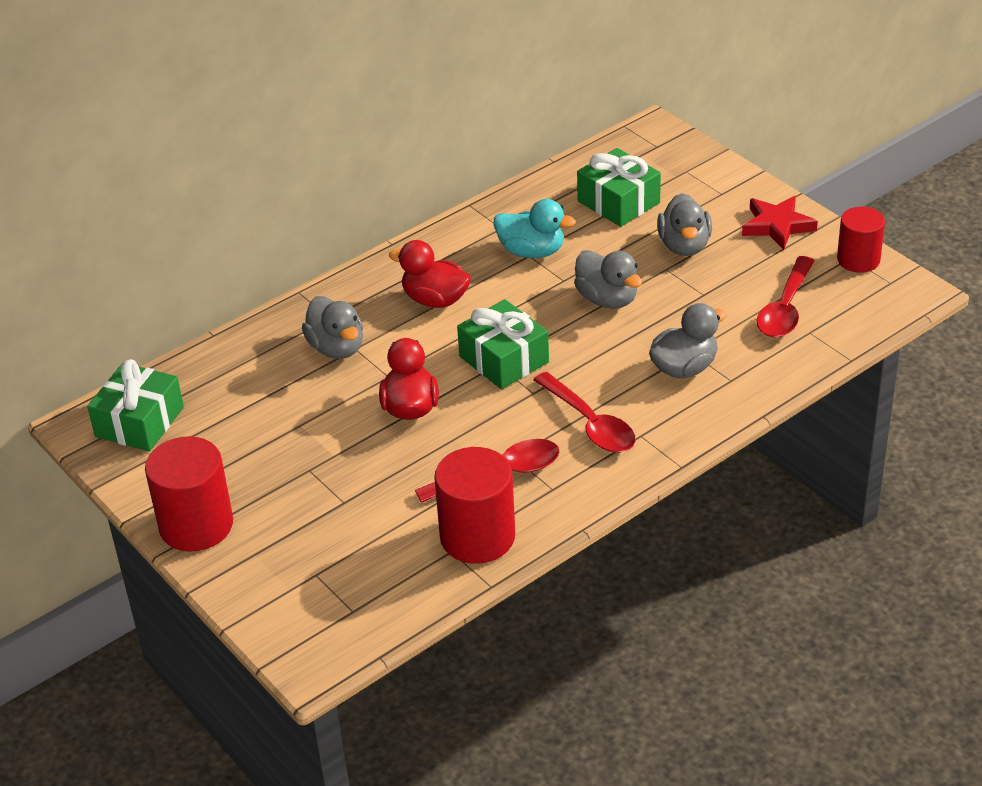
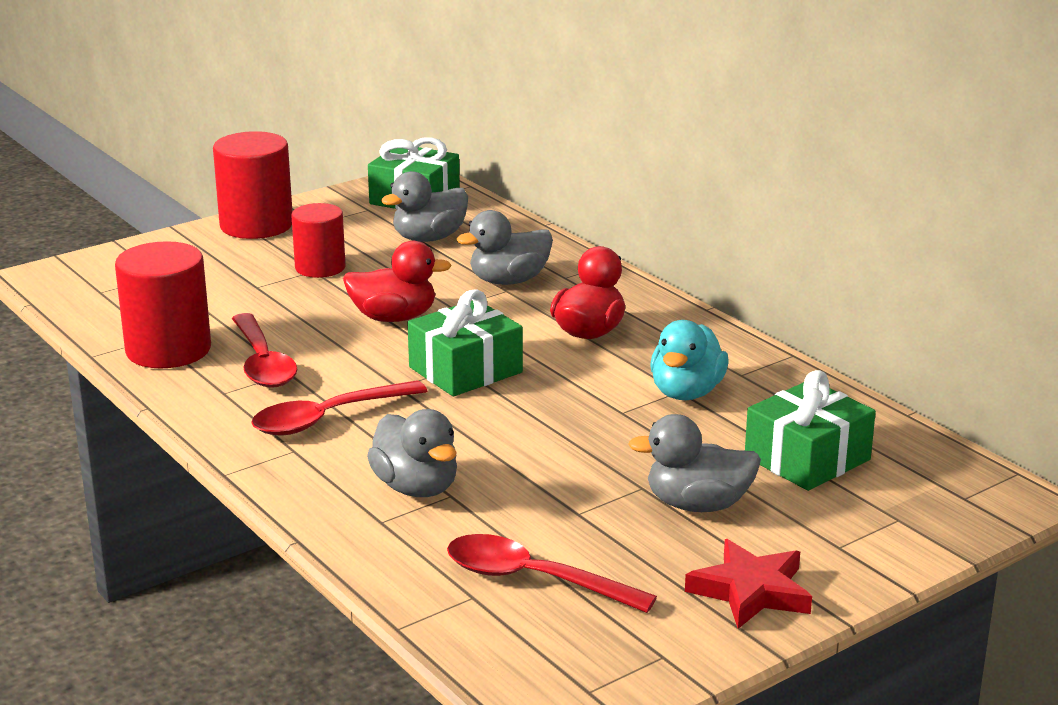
camera: 90 degrees right, 15 degrees down
(607, 299) = (576, 440): grey duck -> grey duck (429, 238)
(858, 260) = (654, 663): red cylinder -> red cylinder (320, 268)

